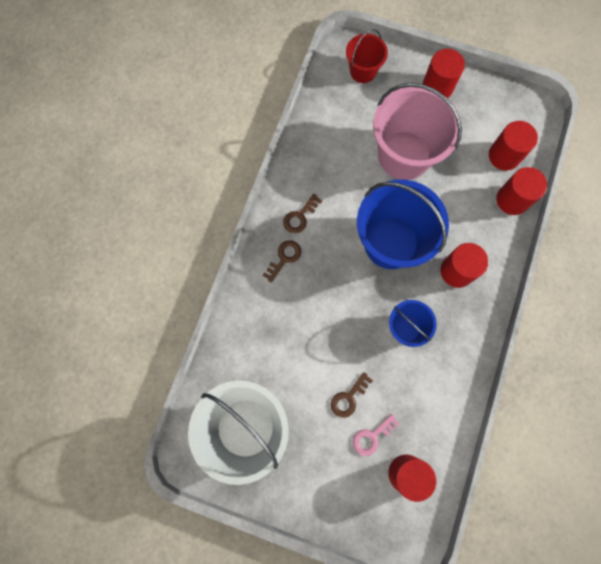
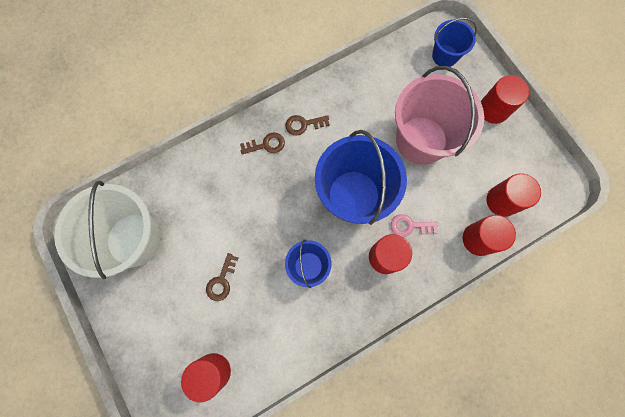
camera: 40 degrees right, 0 degrees up
(348, 398) = (222, 281): brown key -> brown key turned 60 degrees counterclockwise
(363, 71) = (444, 56): red bucket -> blue bucket
(372, 437) = (213, 323): pink key -> pink key (410, 226)

